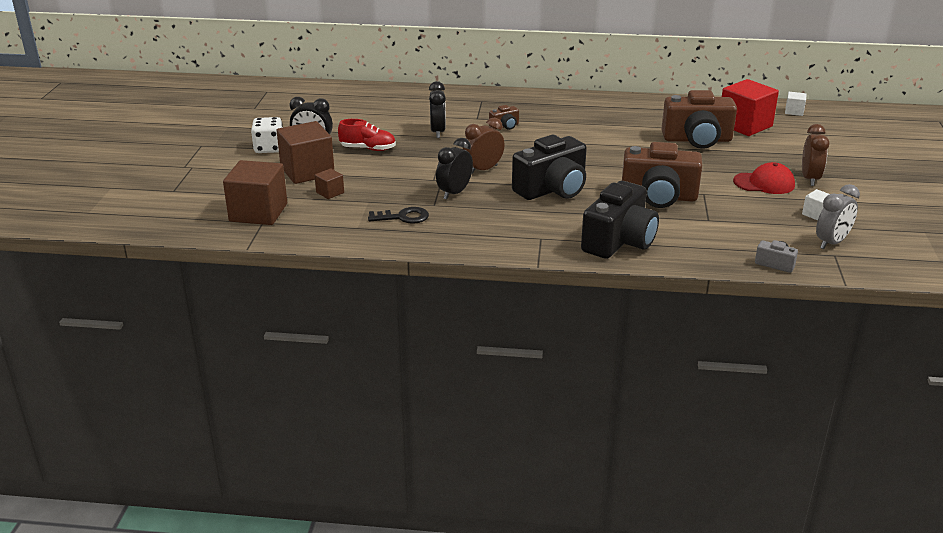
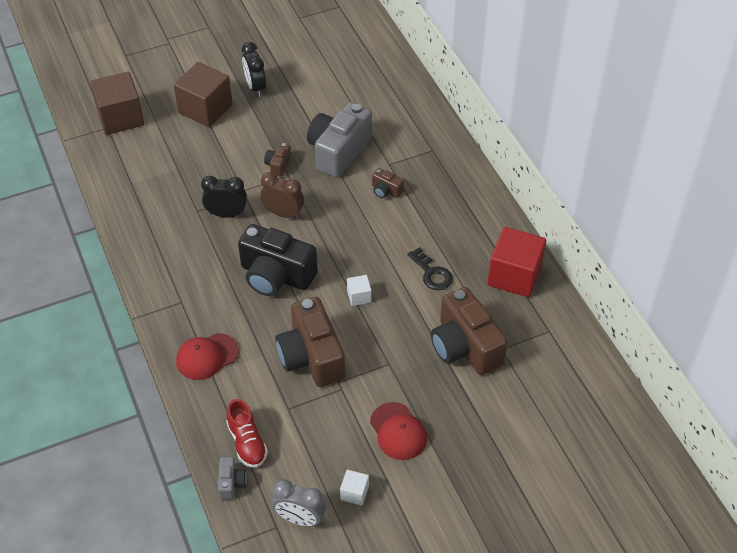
camera: 60 degrees right, 20 degrees up
(269, 148) = (230, 66): white dice -> none
(330, 192) = (178, 140): brown cube -> none
(368, 149) = (271, 123): red shoe -> red shoe (247, 443)
(403, 217) = (164, 202): black key -> black key (432, 273)
(422, 158) = (278, 165): none -> brown camera
(438, 132) = (338, 151): black clock -> grey camera
(619, 241) = (207, 356): black camera -> red cap
(745, 125) = (535, 376): red cube -> red cube (514, 275)
(794, 111) = (611, 411): white cube -> white cube (359, 296)
(810, 179) = (436, 468): brown clock -> none

